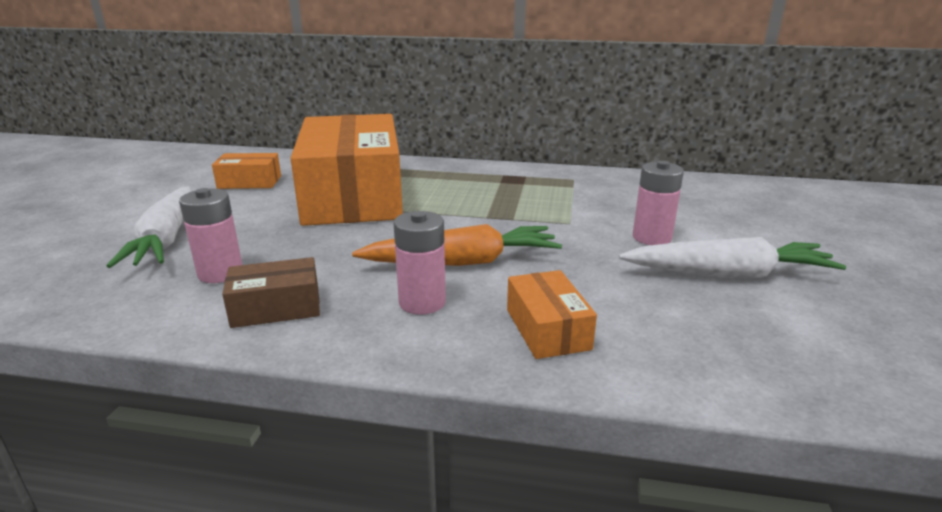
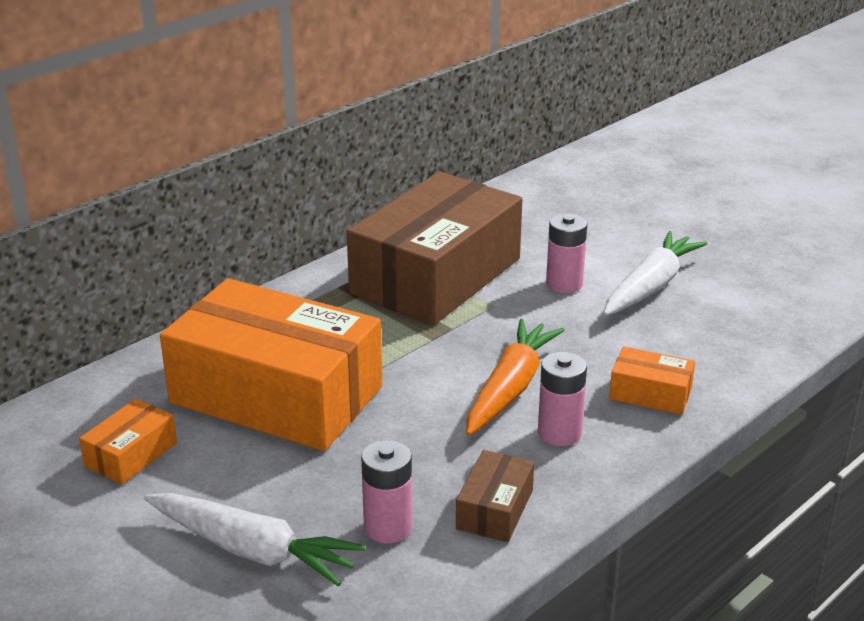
camera: 55 degrees left, 5 degrees up
(571, 194) = (436, 276): none -> brown box

